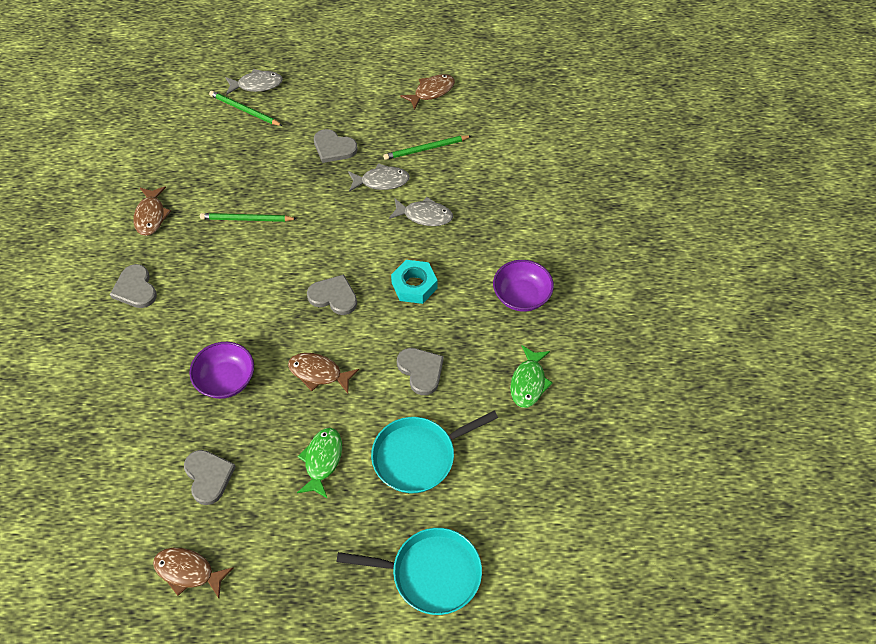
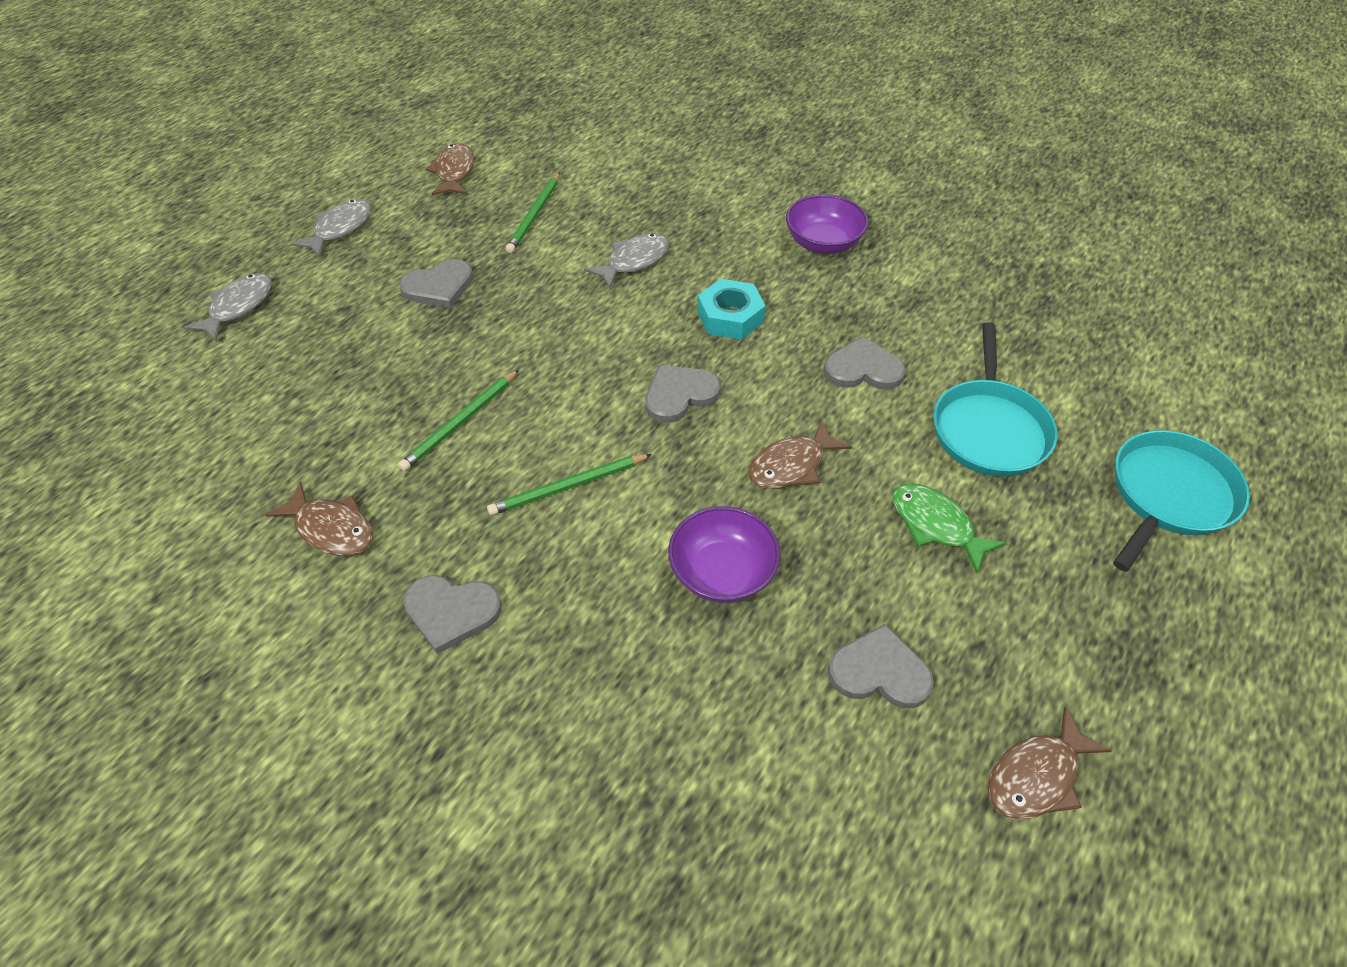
camera: 55 degrees left, 5 degrees down
(244, 110) = (266, 339): green pencil -> green pencil (568, 487)
(381, 181) = (541, 271): grey fish -> grey fish (340, 229)
(528, 382) = (946, 292): green fish -> none

